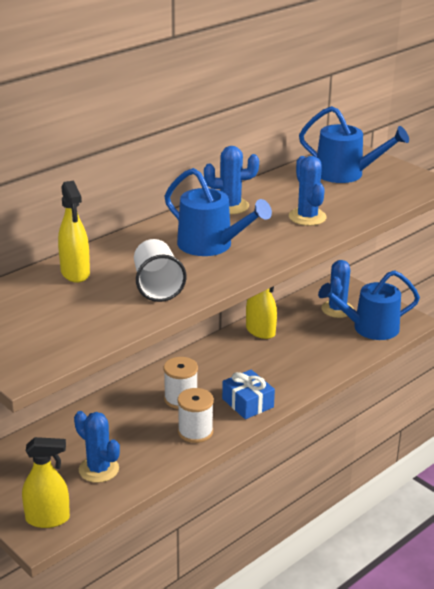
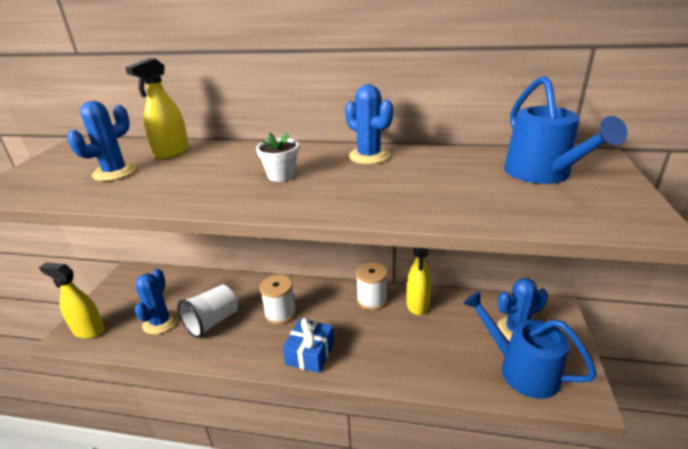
camera: 55 degrees right, 0 degrees up
(48, 519) = (88, 330): yellow spray bottle -> yellow spray bottle turned 150 degrees clockwise
(157, 286) = (176, 184): white cup -> white cup (212, 322)
(195, 432) = (243, 345): white spool -> white spool (372, 300)
(211, 245) = (281, 175): blue watering can -> white flower pot
(307, 217) = (410, 192): blue cactus -> blue cactus (115, 172)

